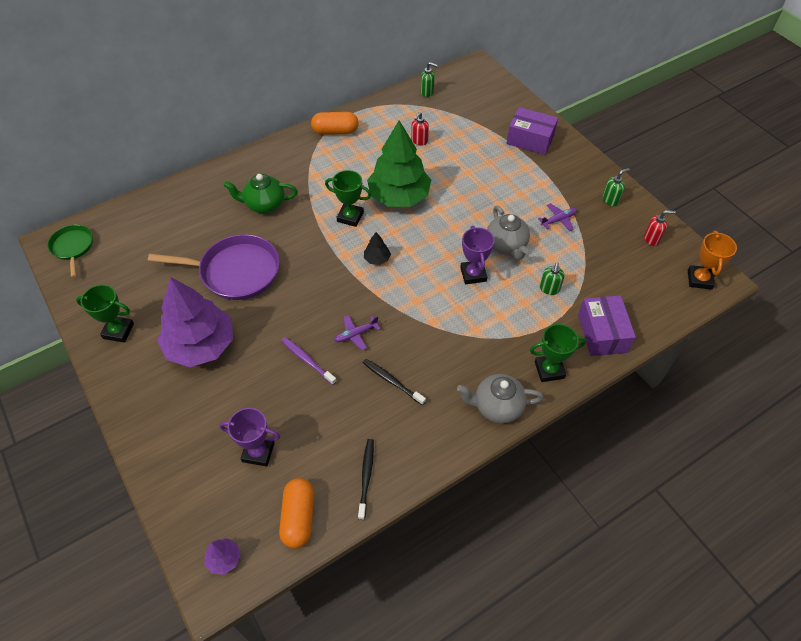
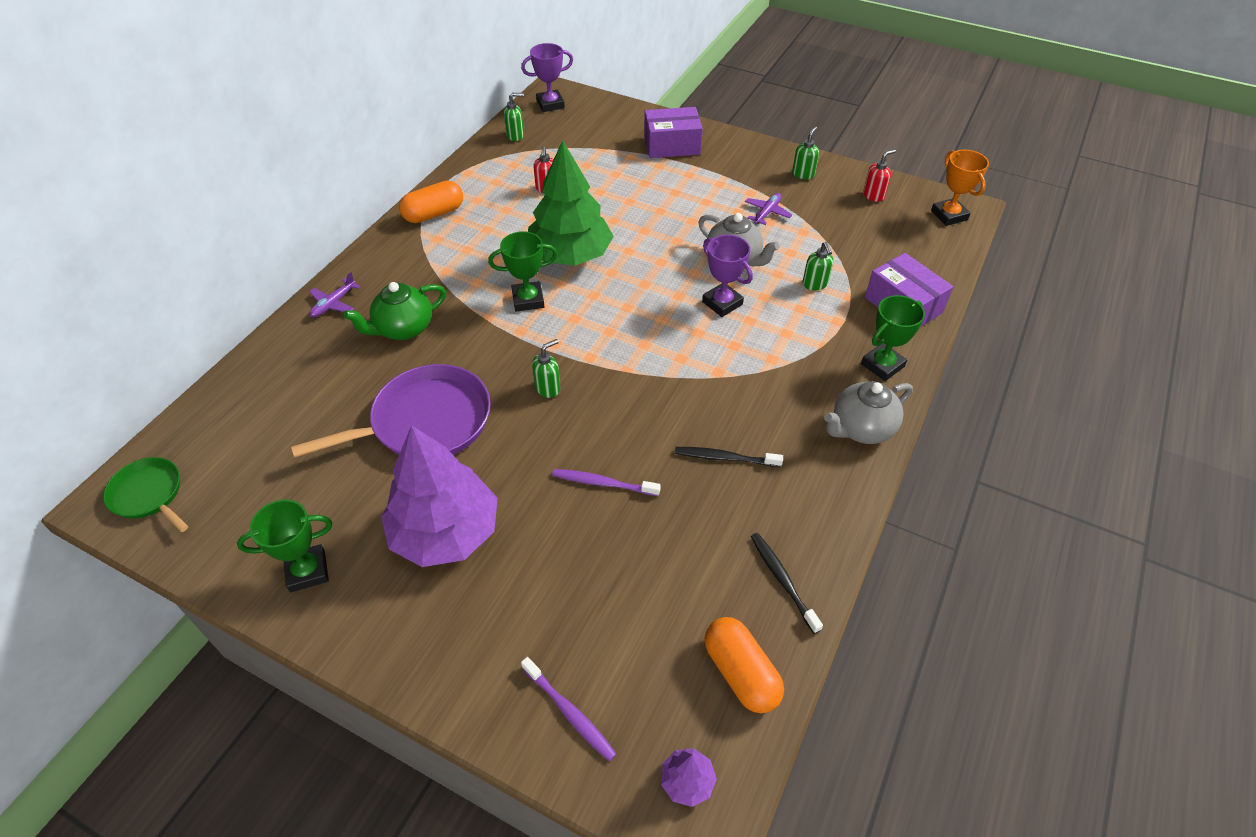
camera: 30 degrees left, 5 degrees down
(192, 485) = (570, 713): none -> purple toothbrush
(258, 452) = (627, 623): purple trophy -> purple trophy (550, 104)
(319, 283) = (548, 388): none -> green soap dispenser
(356, 334) = (640, 426): purple plane -> purple plane (334, 304)
(377, 259) = (598, 332): black tree -> none

